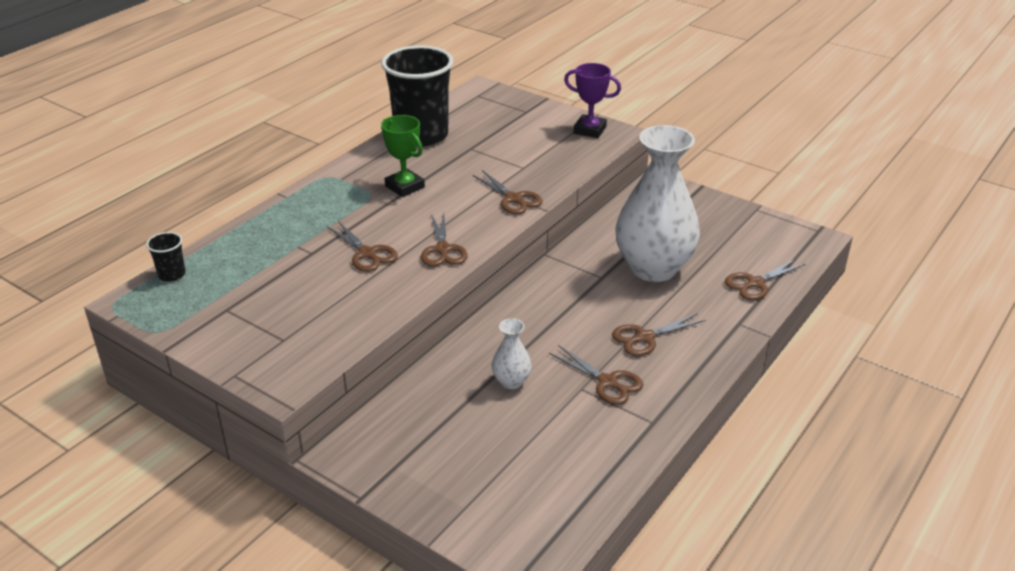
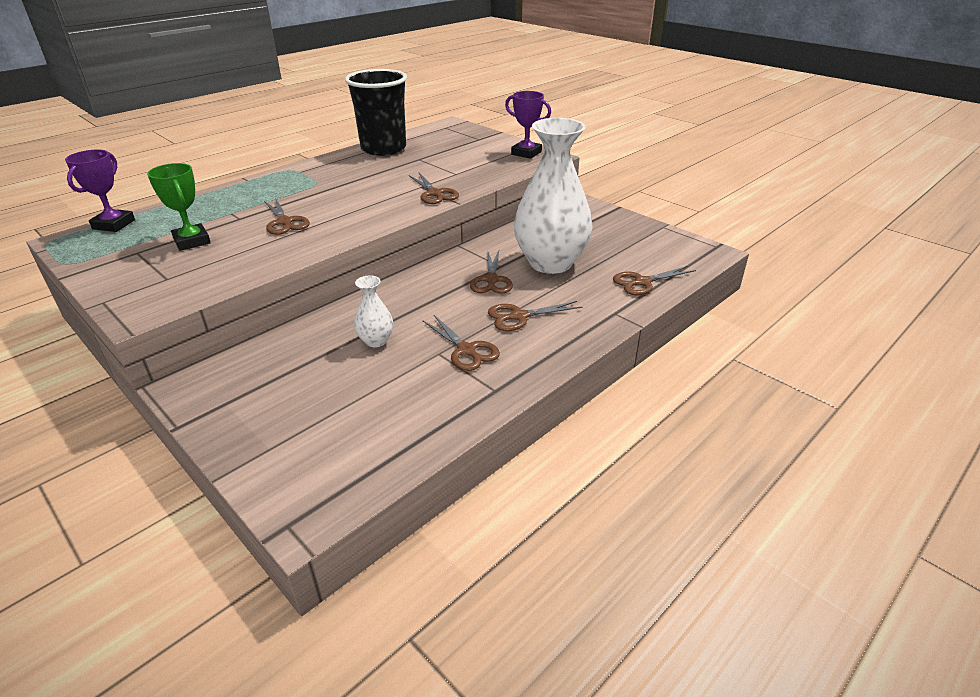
camera: 10 degrees right, 0 degrees up
(172, 275) = (114, 224): black cup -> purple trophy
(405, 187) = (348, 180): green trophy -> green trophy (192, 241)
(443, 250) = (351, 224): brown scissors -> brown scissors (491, 280)

